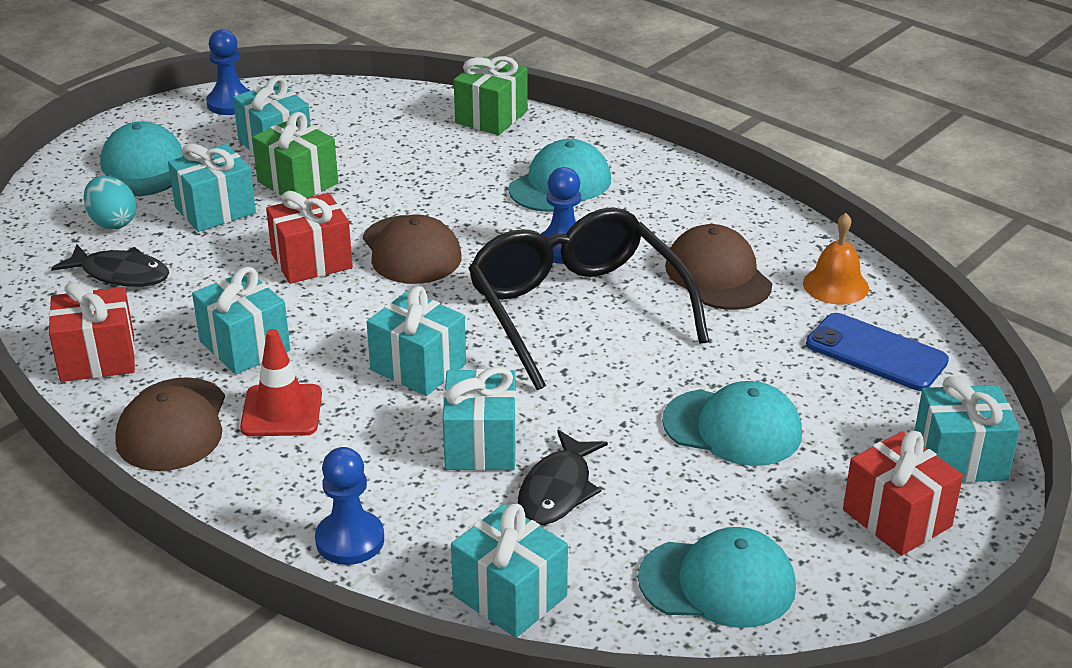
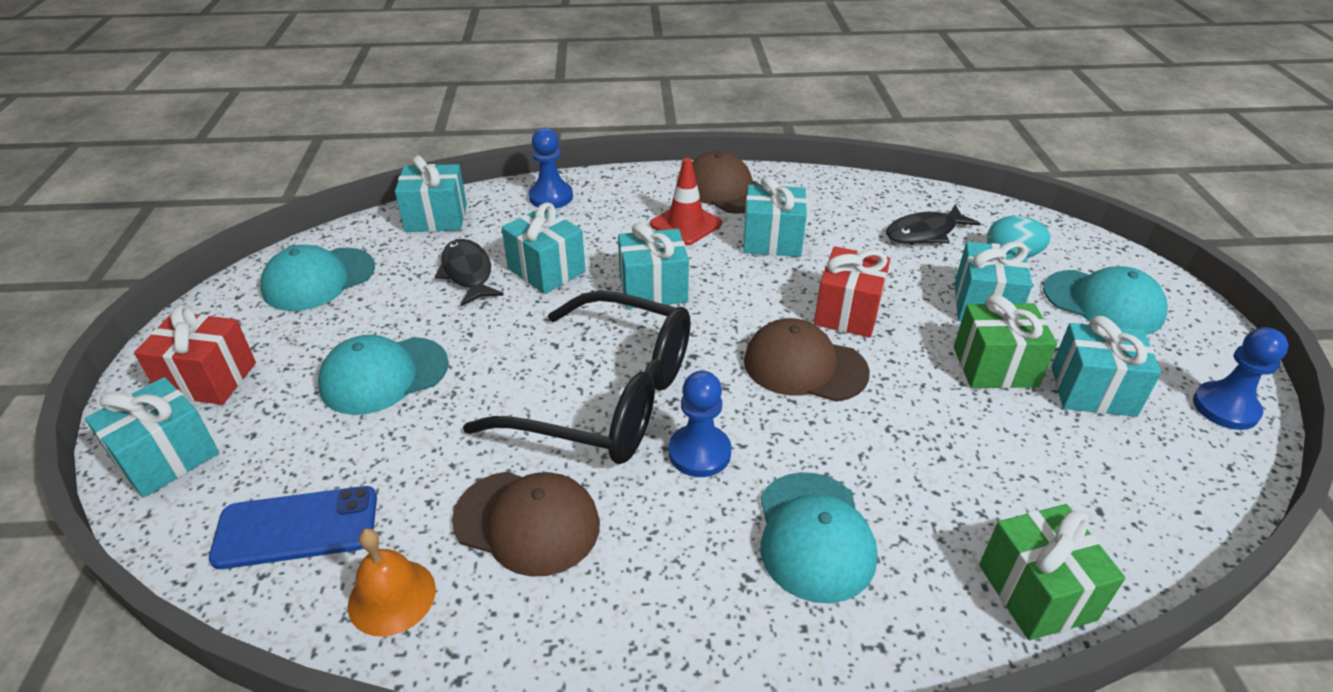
camera: 135 degrees right, 5 degrees up
(97, 358) = (827, 192): red gift -> none

